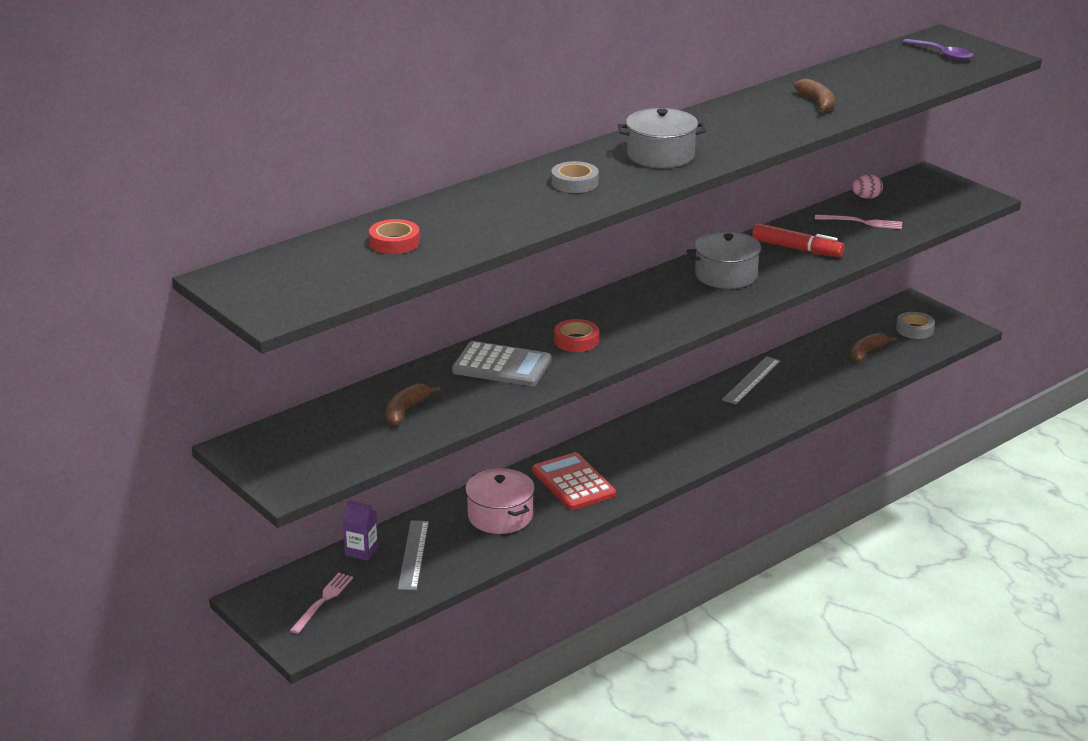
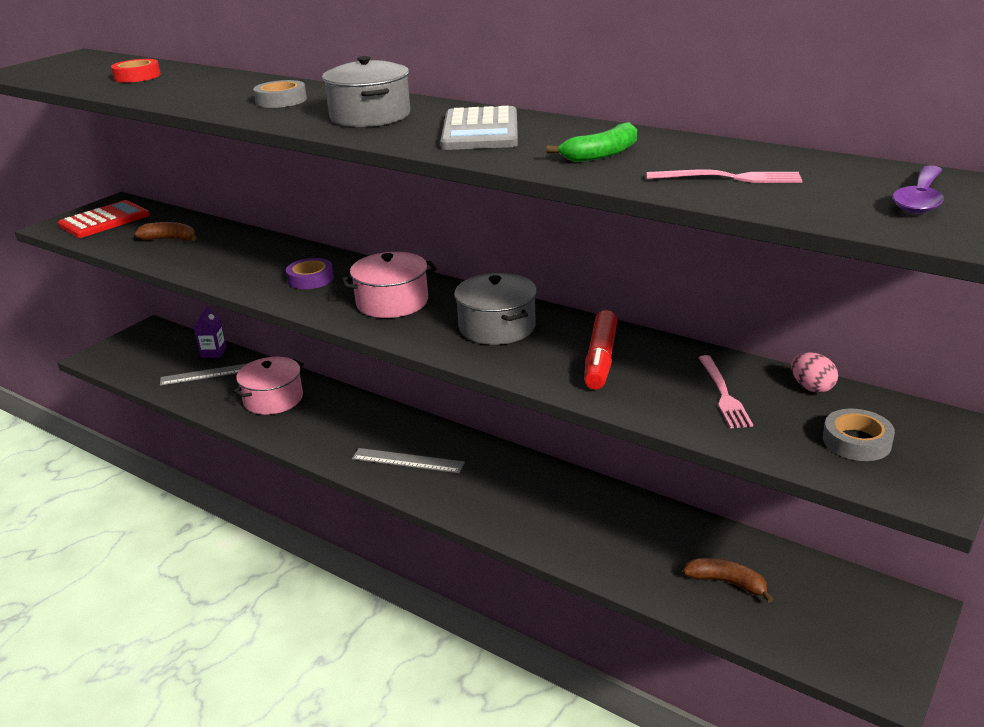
camera: 75 degrees right, 0 degrees up
(323, 601) = (146, 353): pink fork -> pink fork (729, 178)
(501, 366) = (253, 258): grey calculator -> grey calculator (480, 131)
(573, 482) = (337, 424): red calculator -> red calculator (104, 220)
(576, 340) = (310, 279): red tape -> purple tape
(653, 309) = (392, 302): none -> pink pot
(751, 380) = (591, 497): grey ruler -> grey ruler (408, 460)
(817, 102) = (602, 154): brown banana -> green banana
(914, 329) = (833, 622): grey tape -> grey tape (856, 441)

